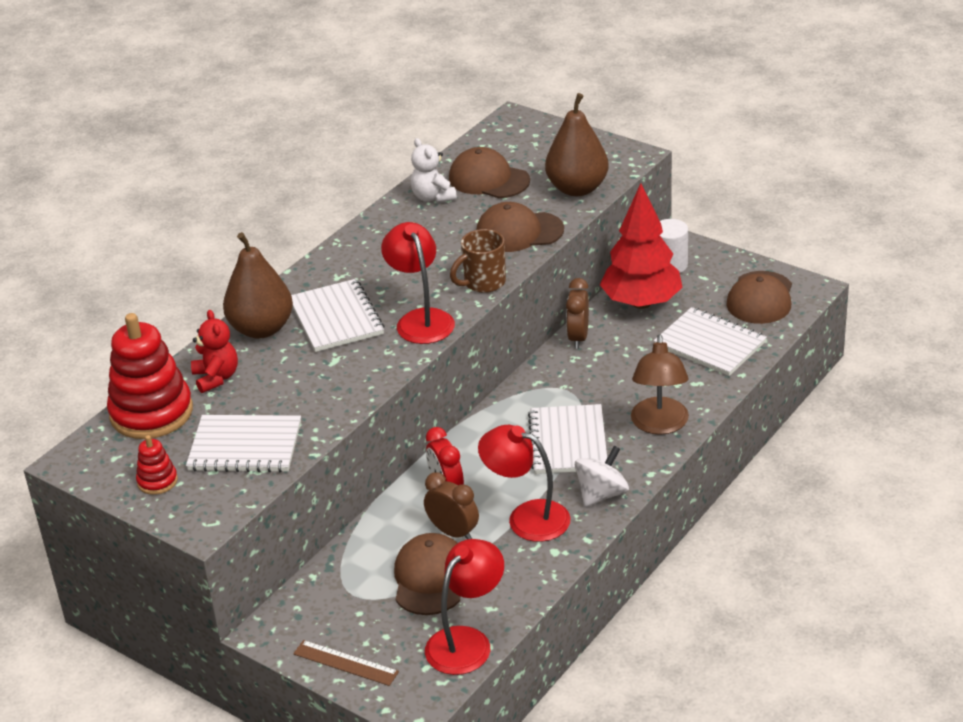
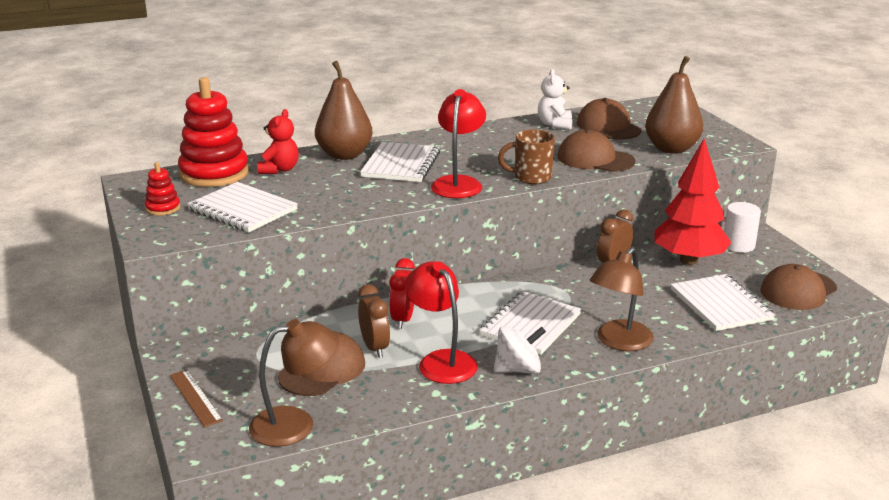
camera: 30 degrees right, 10 degrees down
(467, 641) = (295, 424): red lamp -> brown lamp

